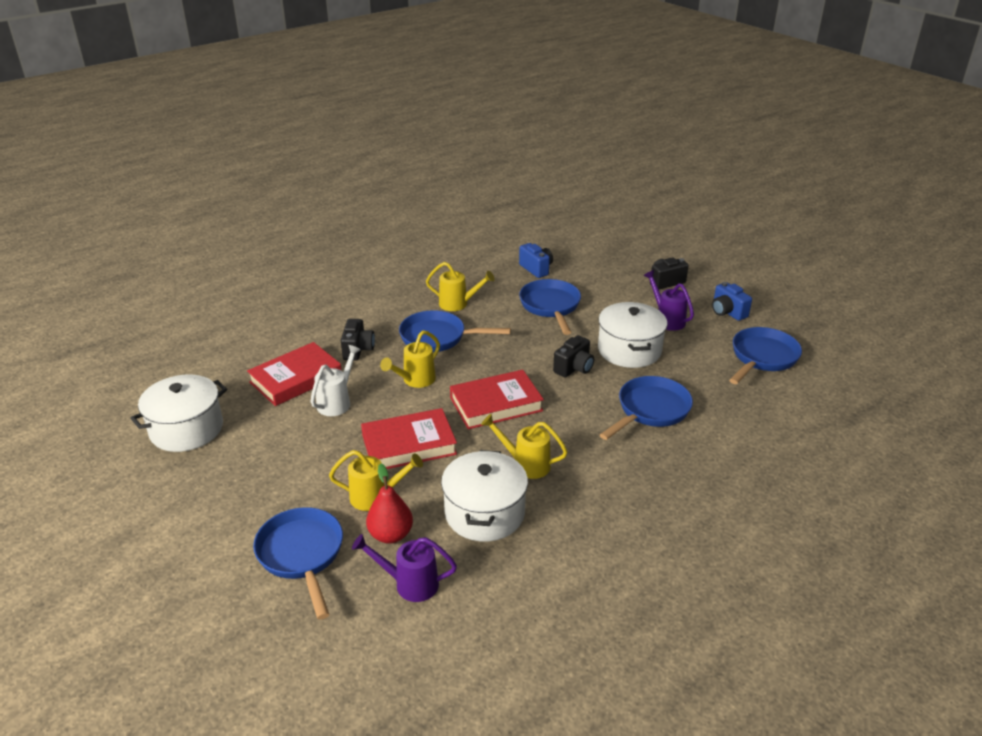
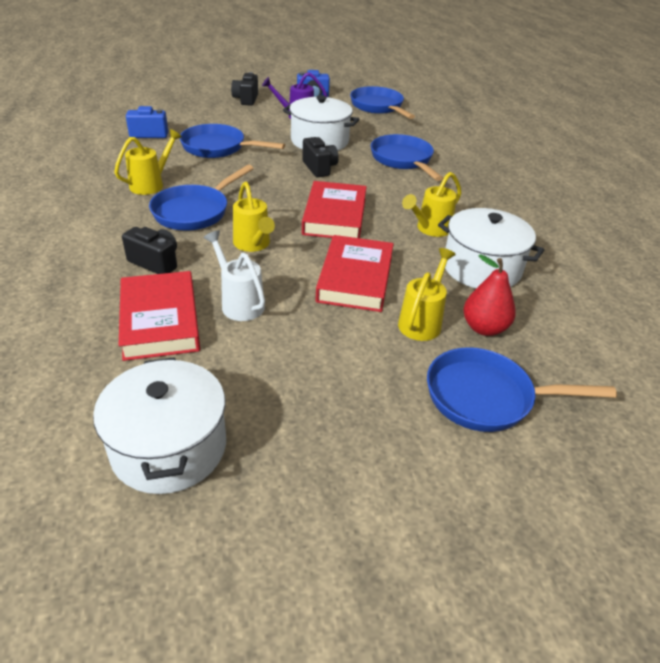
camera: 65 degrees left, 5 degrees up
(410, 584) = (557, 336): purple watering can -> none

